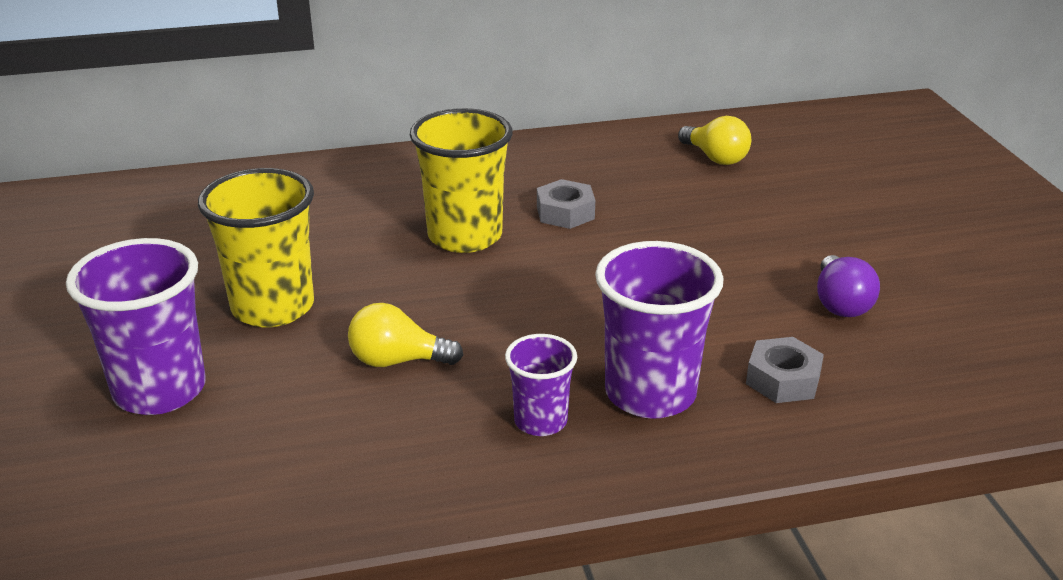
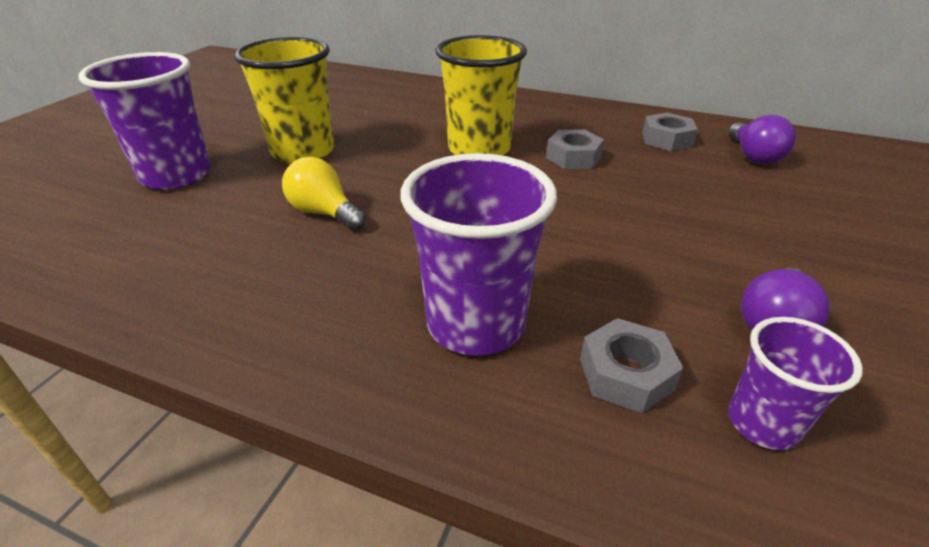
camera: 35 degrees right, 5 degrees up
(540, 421) = (357, 303): purple cup -> purple cup (762, 423)
(628, 163) = (666, 139): none -> grey nut
(715, 158) = (753, 156): yellow light bulb -> purple light bulb

